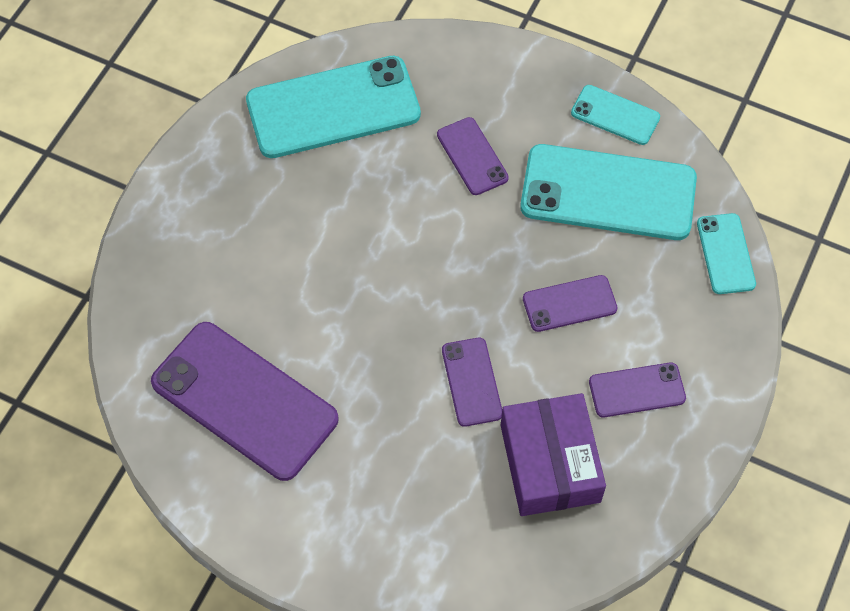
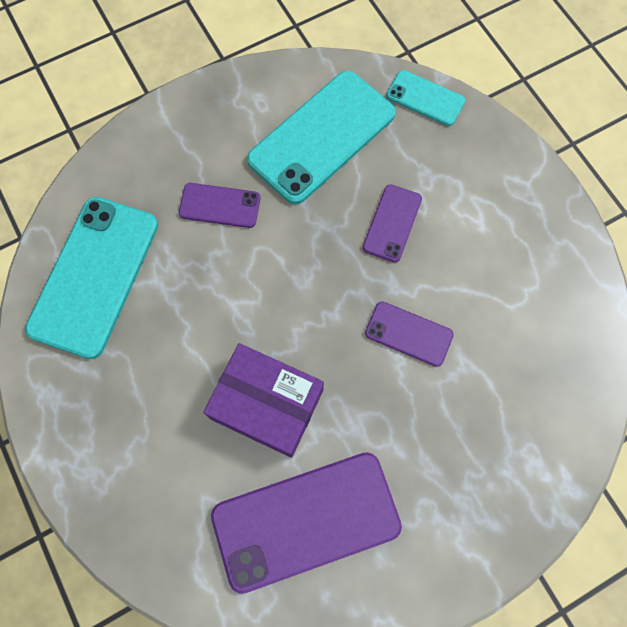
camera: 55 degrees left, 10 degrees up
(550, 463) = (510, 323): purple box -> purple box (267, 404)
(615, 115) = (262, 89): turquoise phone -> none
(637, 390) = (491, 226): purple phone -> none

